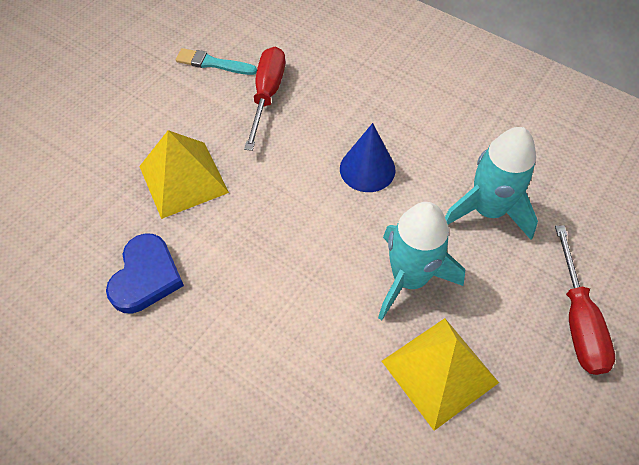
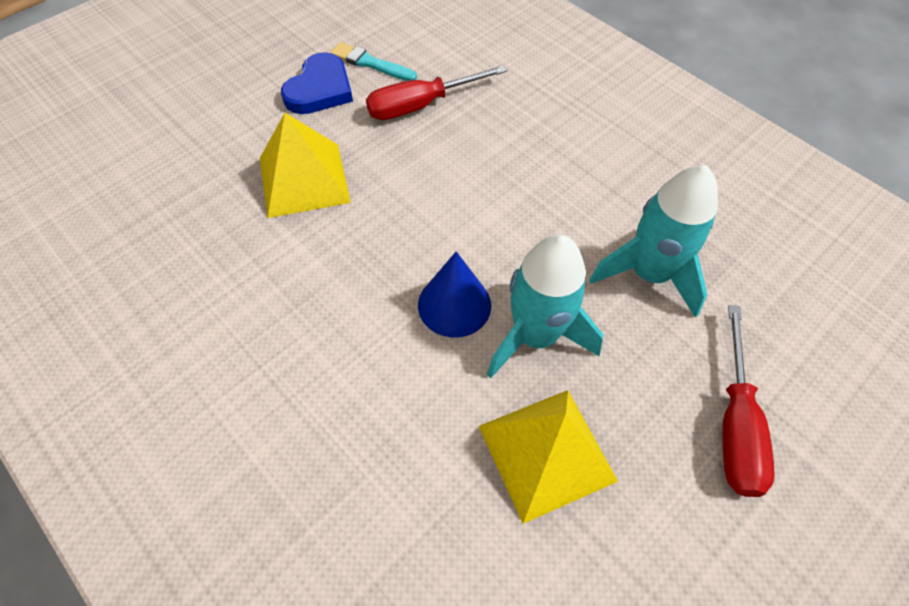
camera: 10 degrees right, 0 degrees up
(146, 276) = (232, 278): blue heart -> blue heart (320, 89)
(267, 95) = (421, 105): red screwdriver -> red screwdriver turned 135 degrees counterclockwise
(367, 169) = (515, 203): blue cone -> blue cone (454, 305)

